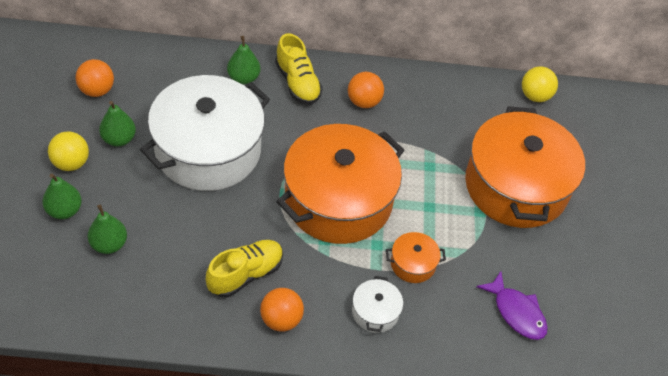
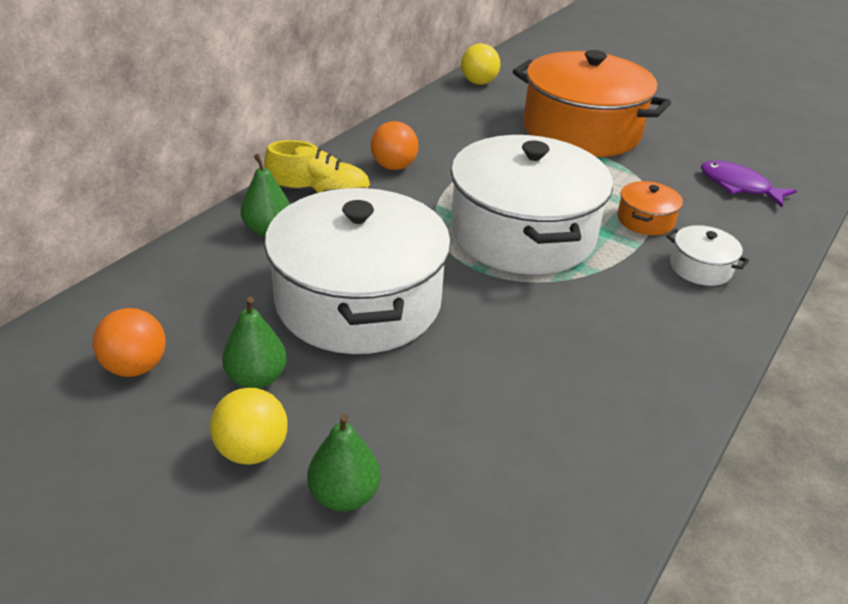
camera: 55 degrees left, 15 degrees down
(109, 244) = (453, 463): green pear -> none
(245, 274) = (592, 345): yellow shoe -> none
(281, 319) = (680, 341): orange ball -> none
(338, 200) = (522, 233): orange pot -> white pot
(516, 312) = (738, 186): purple fish -> purple fish turned 135 degrees counterclockwise

